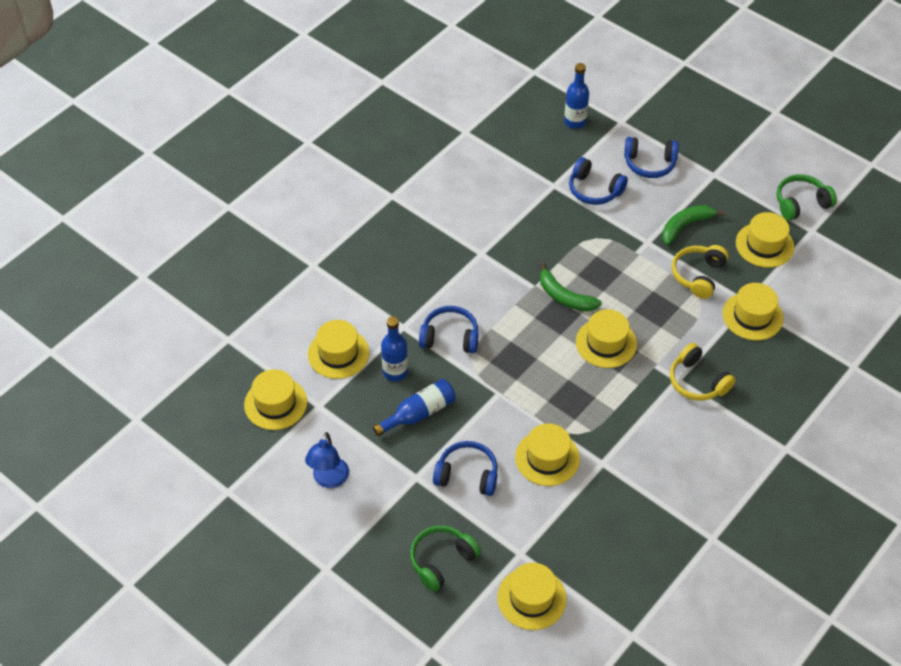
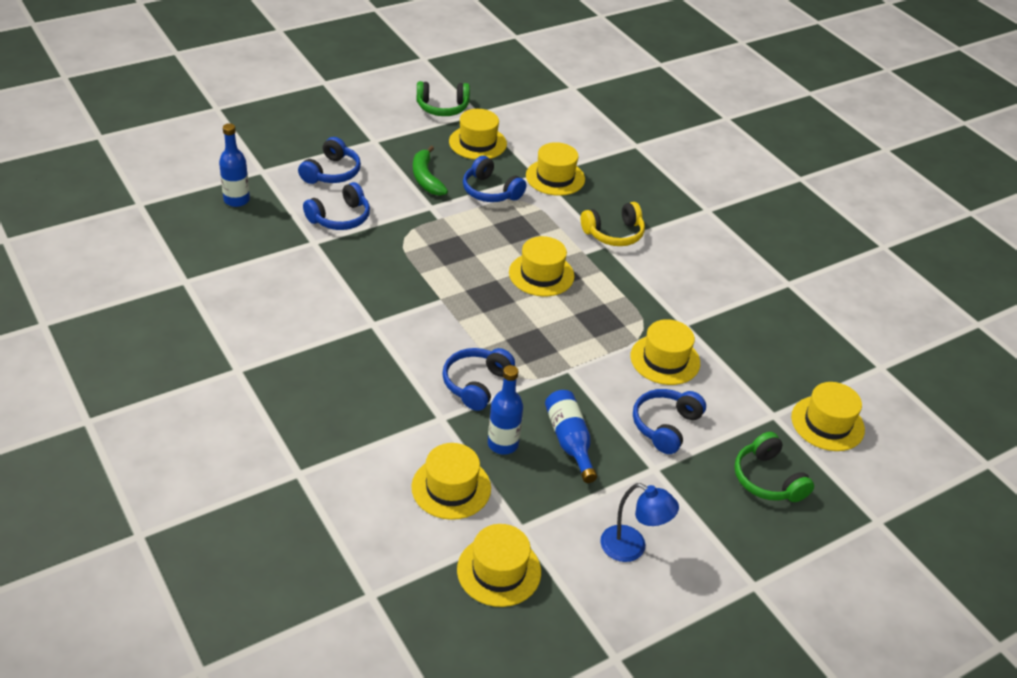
camera: 75 degrees left, 10 degrees down
(565, 297) = (468, 283): green banana -> none
(698, 275) = (490, 191): yellow headphones -> blue headphones
(801, 203) = (442, 107): green headphones -> green headphones turned 90 degrees counterclockwise

